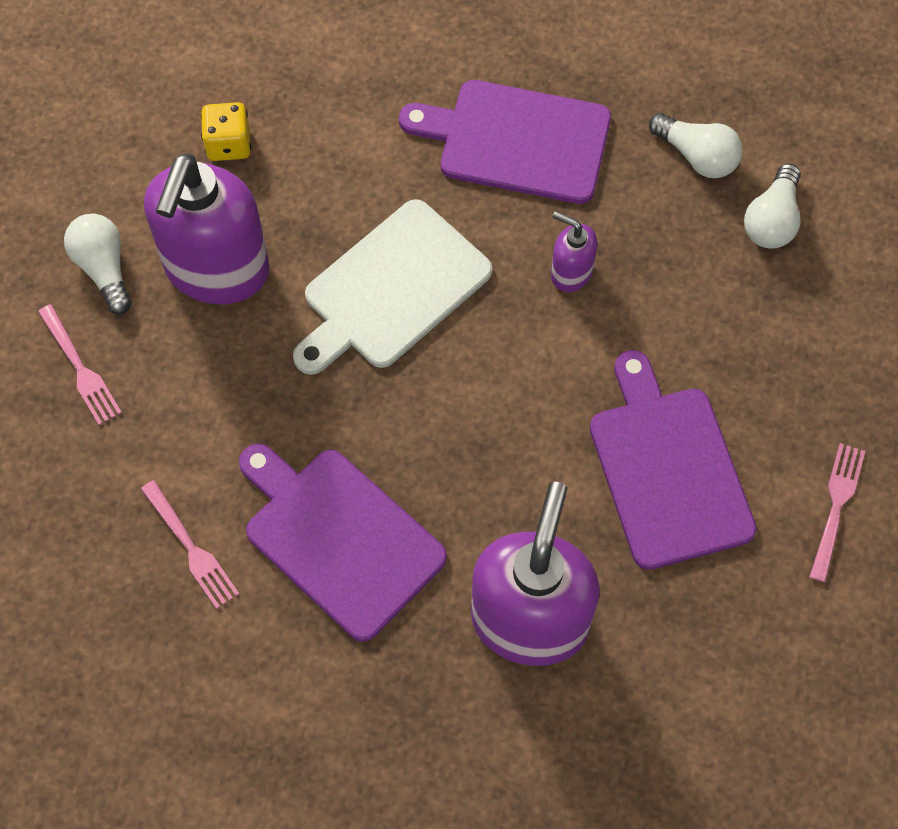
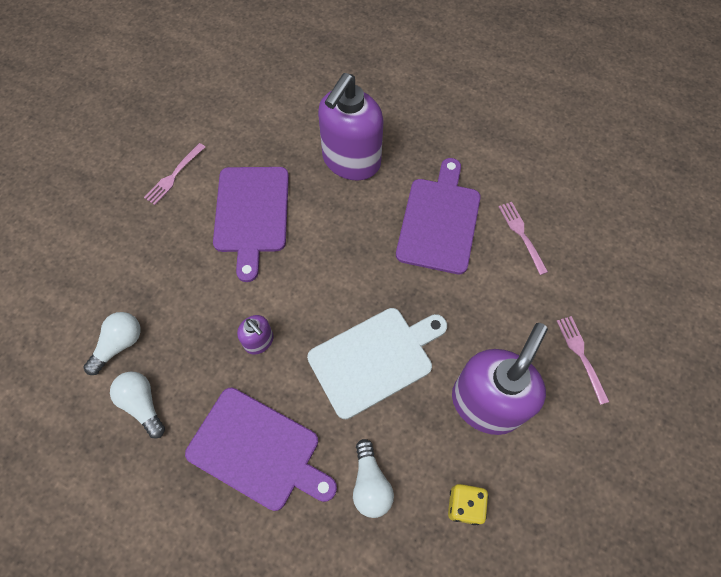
camera: 165 degrees left, 0 degrees up
(104, 269) = (563, 424): white light bulb -> white light bulb (370, 484)
(339, 538) = (439, 221): purple cutting board -> purple cutting board turned 135 degrees counterclockwise

